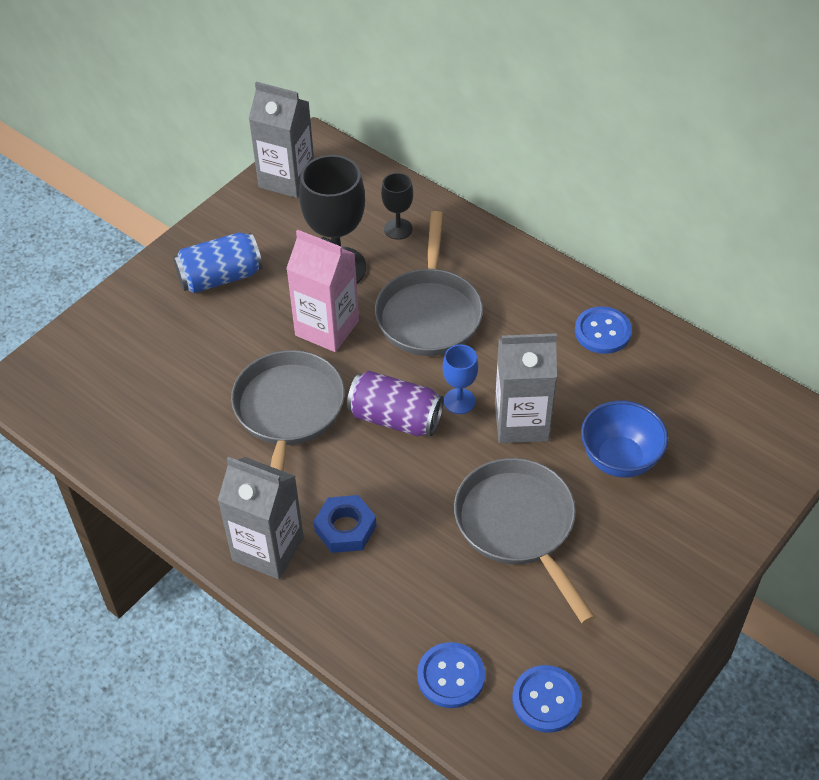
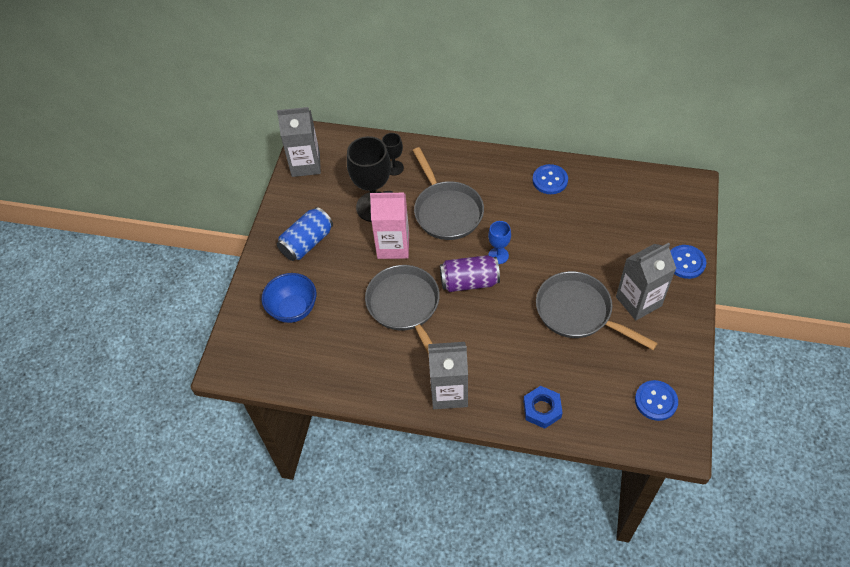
camera: 25 degrees left, 5 degrees up
(345, 528) = (484, 359): blue nut -> blue nut (542, 409)
(451, 676) = (598, 414): blue button -> blue button (685, 262)
(521, 422) = (540, 252): grey carton -> grey carton (638, 301)
(619, 459) = (606, 249): blue bowl -> blue bowl (293, 309)

